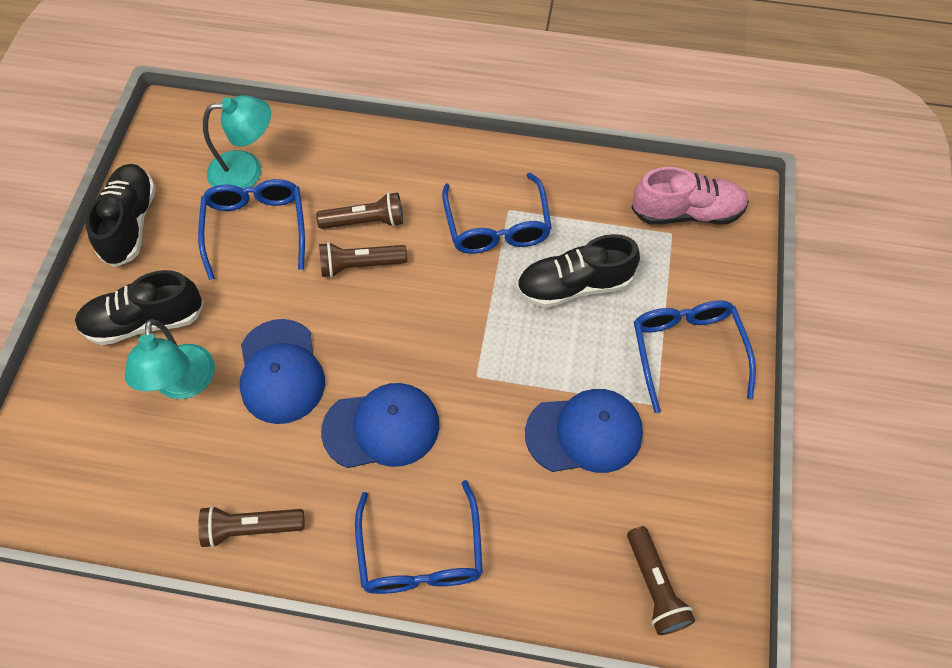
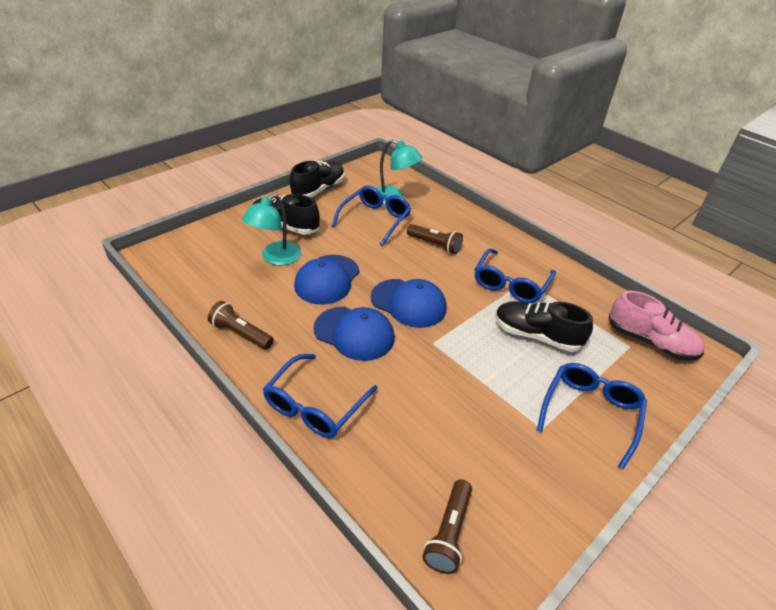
camera: 35 degrees right, 20 degrees down
(360, 265) = (414, 260): brown flashlight -> none
(584, 433) = (476, 412): blue cap -> blue cap (408, 303)

